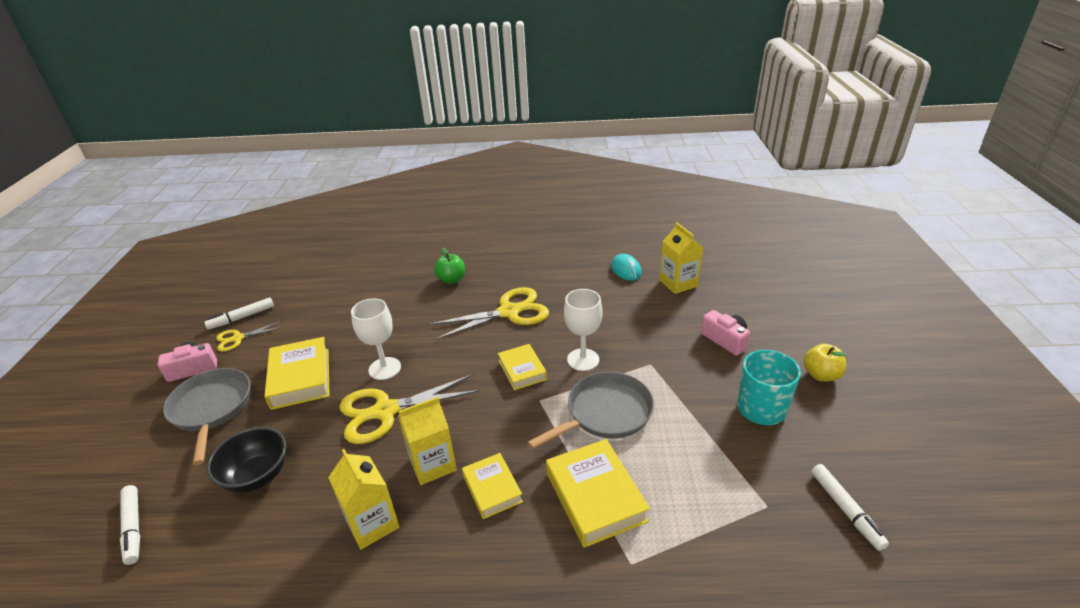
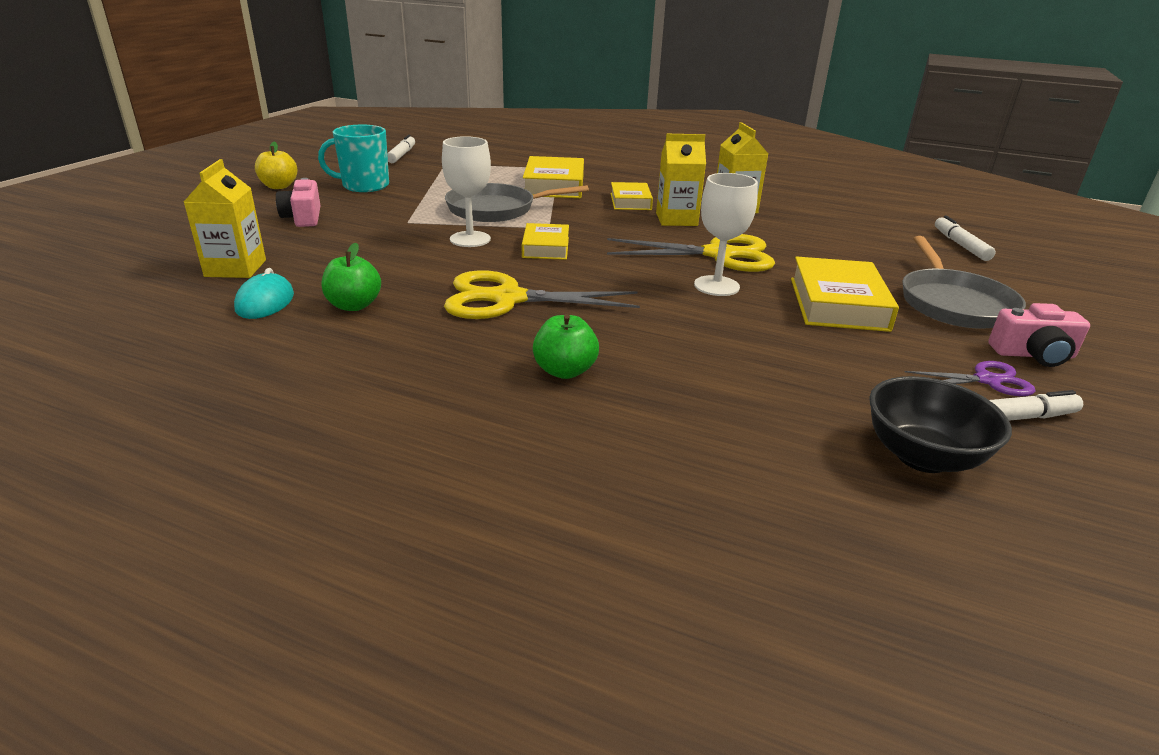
camera: 160 degrees left, 5 degrees down
(238, 338) = (987, 380): yellow scissors -> purple scissors
(257, 476) = (853, 246): black bowl -> black bowl (922, 456)
(582, 281) = (354, 305): none -> green apple

